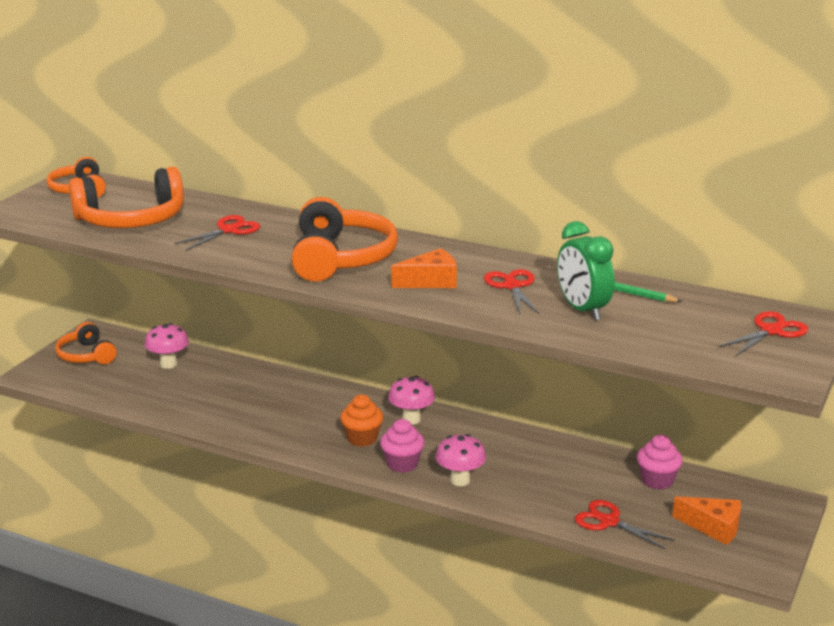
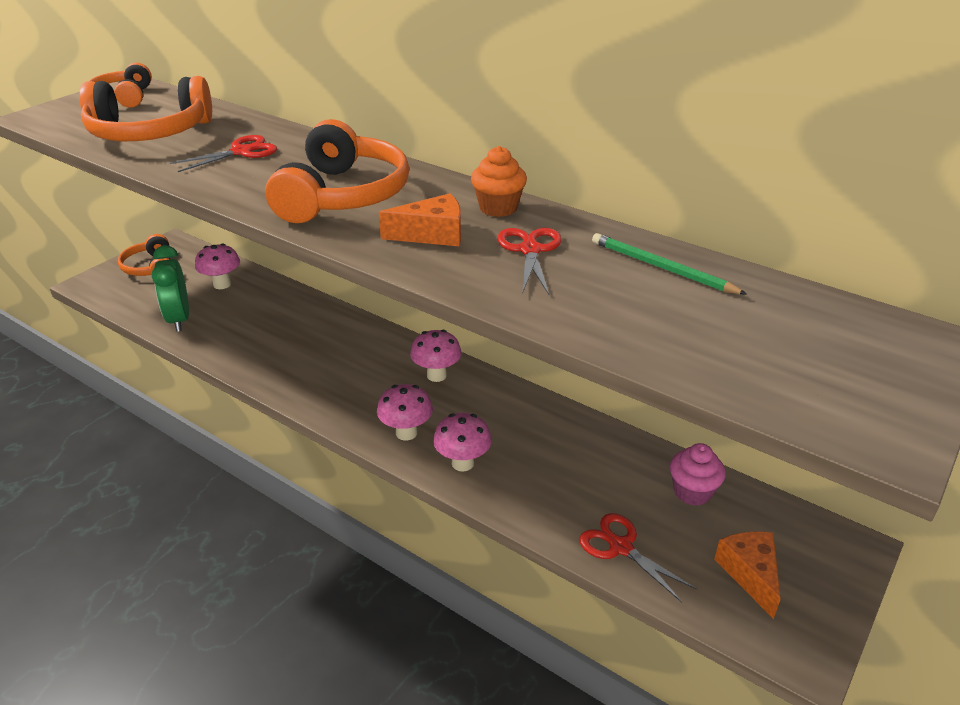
camera: 10 degrees right, 10 degrees up
(362, 438) = (375, 394): orange cupcake -> orange cupcake (498, 208)
(402, 464) = (406, 433): pink cupcake -> pink mushroom
(582, 310) = (609, 293): green clock -> green clock (179, 319)
(713, 527) = (750, 574): orange cheese -> orange cheese turned 135 degrees counterclockwise
(771, 331) = (868, 354): red scissors -> none

